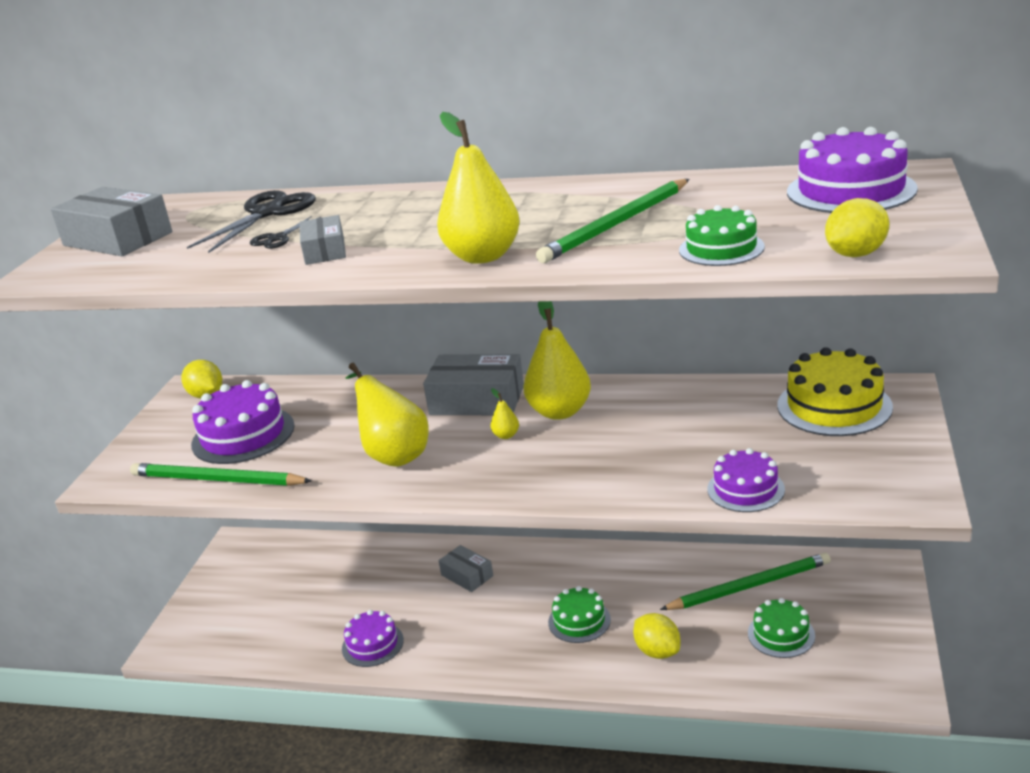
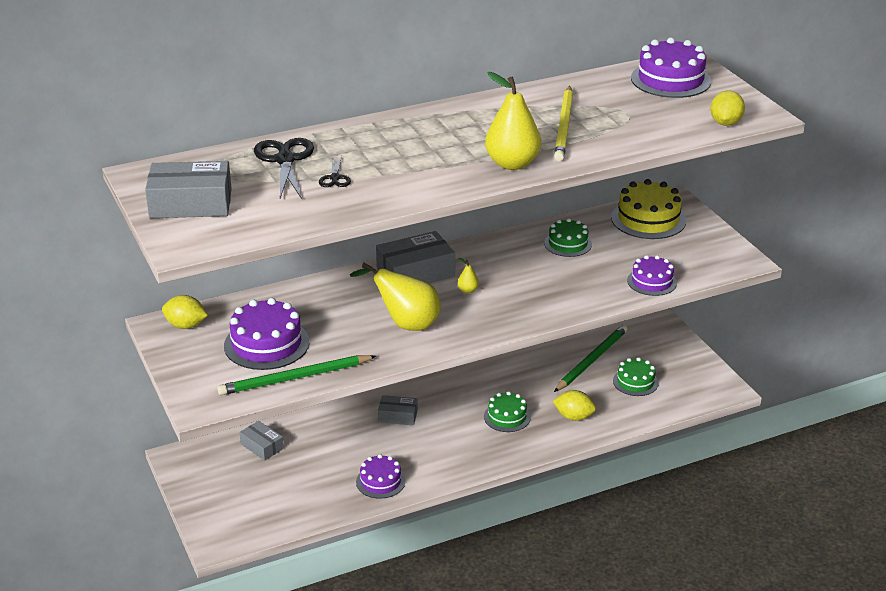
camera: 40 degrees left, 5 degrees up
(325, 251) = (391, 180): grey box -> grey box (262, 446)
(559, 412) = (484, 265): yellow pear -> none
(616, 225) = (564, 126): green pencil -> yellow pencil
(721, 248) = (650, 132): green cake -> green cake (568, 244)

